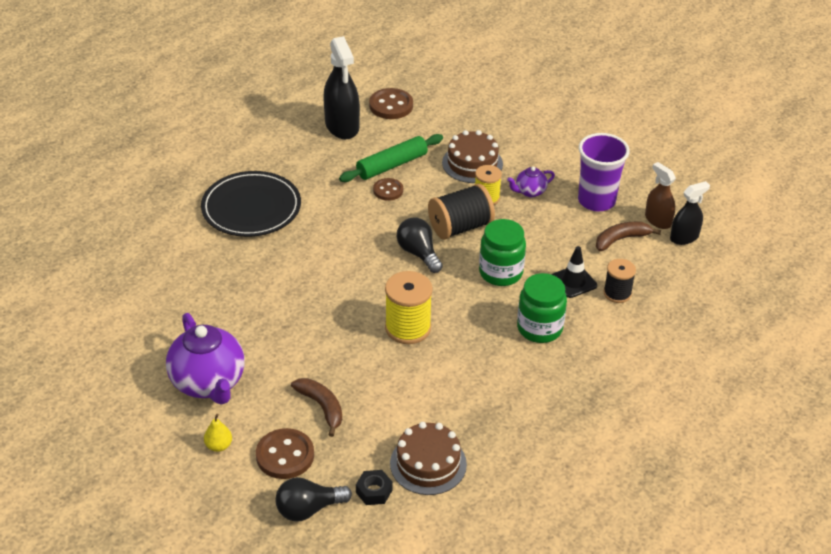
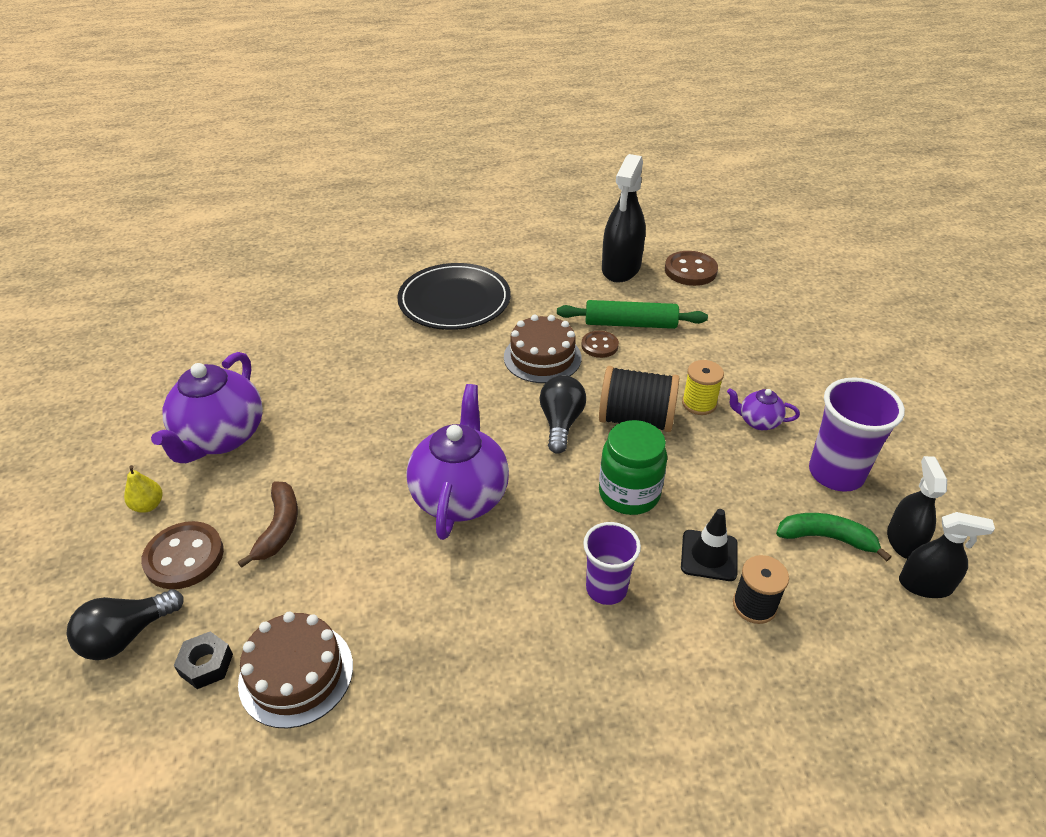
camera: 40 degrees right, 0 degrees up
(308, 509) = (126, 636): black light bulb -> black light bulb turned 60 degrees counterclockwise
(408, 328) = (460, 496): yellow spool -> purple teapot
(472, 163) = (720, 361): brown cake -> brown cake (542, 357)
(539, 328) = (606, 589): green jar -> purple cup
(621, 239) = (826, 538): brown banana -> green banana
(658, 220) = (903, 541): brown spray bottle -> black spray bottle

